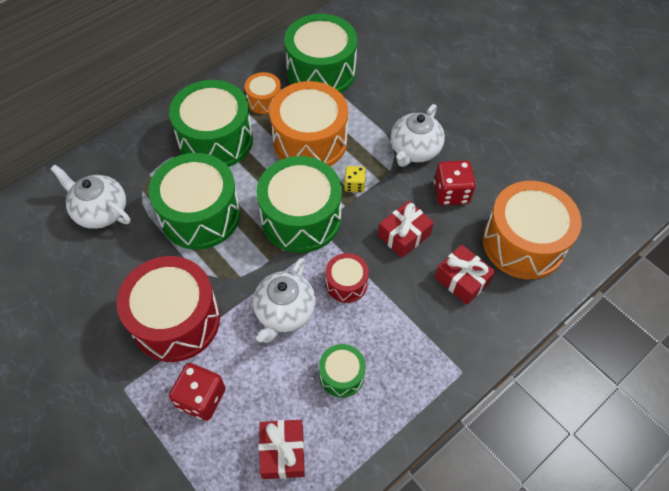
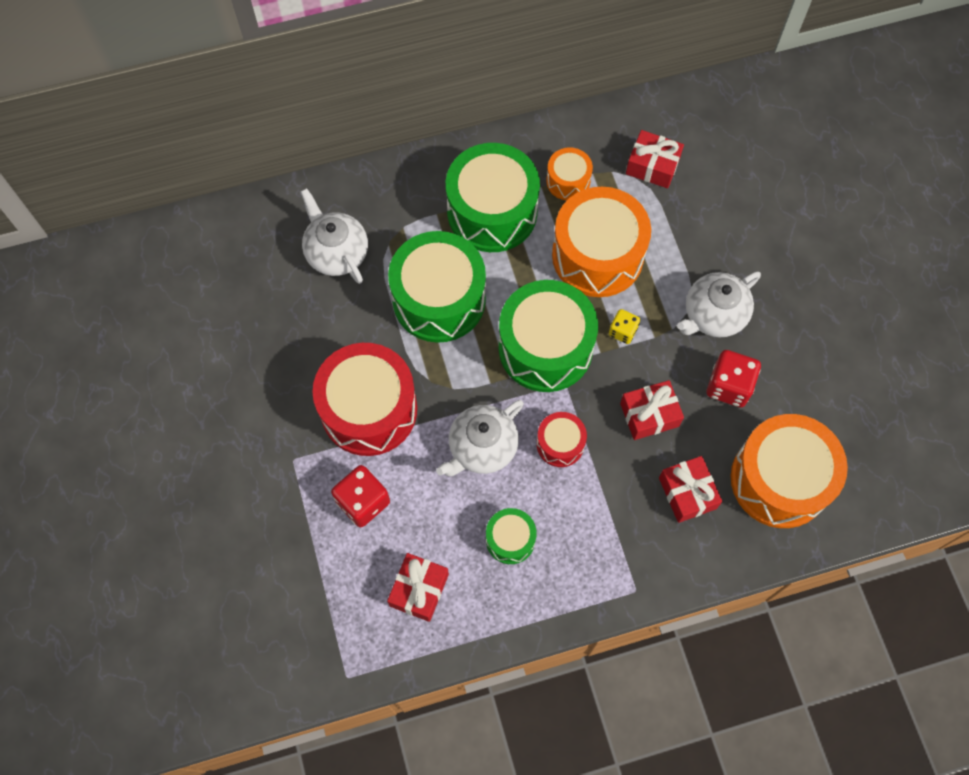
camera: 25 degrees right, 10 degrees up
(321, 71) = (652, 166): green drum -> red gift

